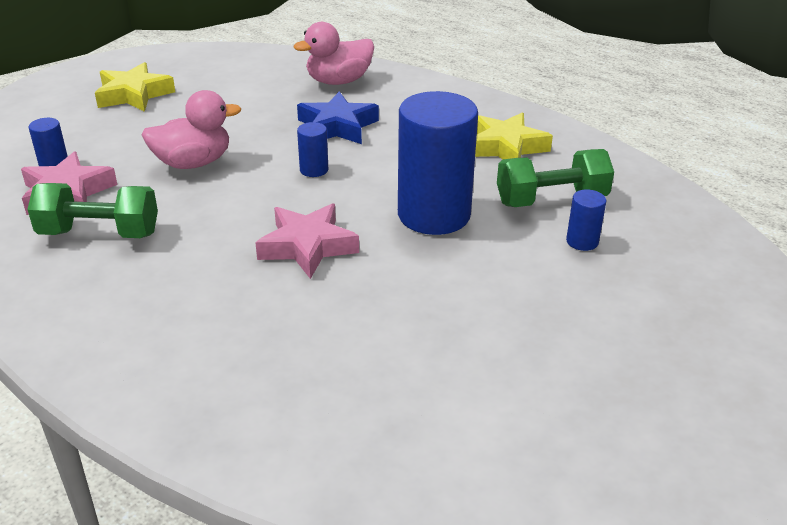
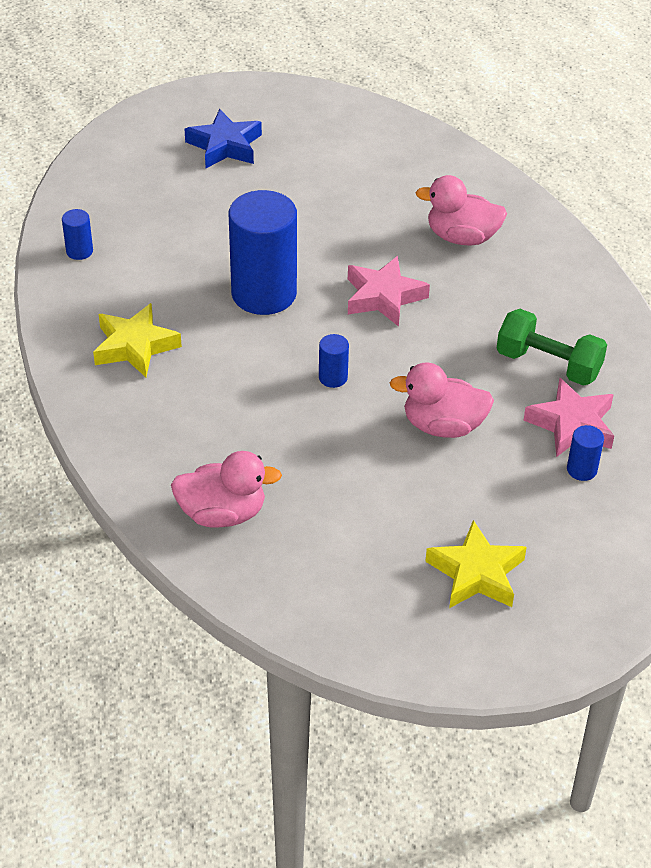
camera: 155 degrees left, 10 degrees up
(247, 342) = (462, 237): none -> pink duck
(337, 126) = (274, 431): blue star -> blue star (225, 146)
(551, 200) = (156, 276): green dumbbell -> none
(582, 241) = (173, 234): blue cylinder -> blue cylinder (79, 251)

